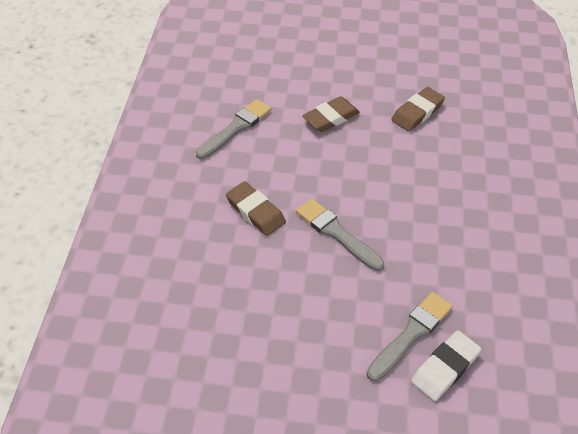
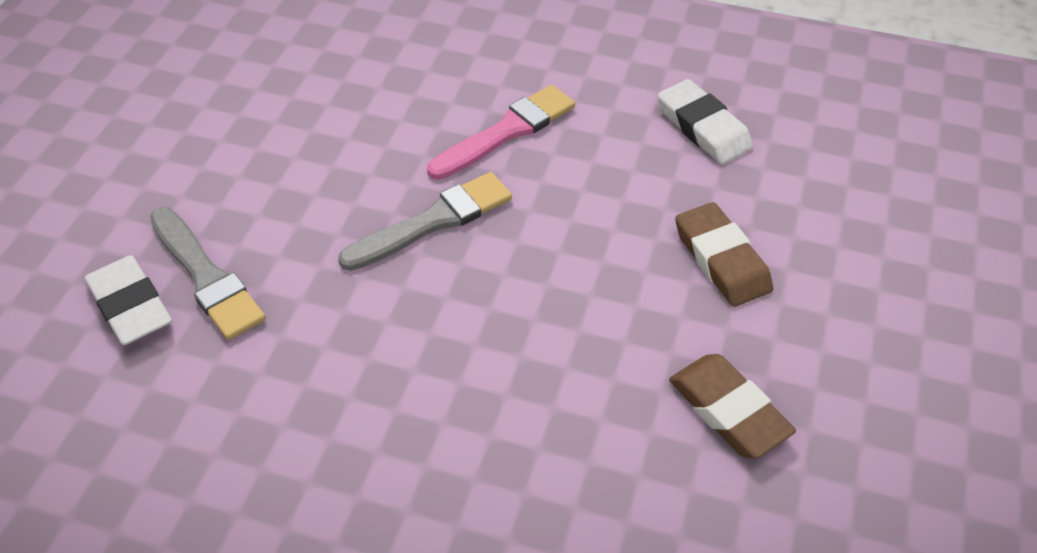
camera: 100 degrees right, 0 degrees up
(235, 128) = (703, 127): grey brush -> white eraser
(255, 211) = (506, 132): brown eraser -> pink brush

